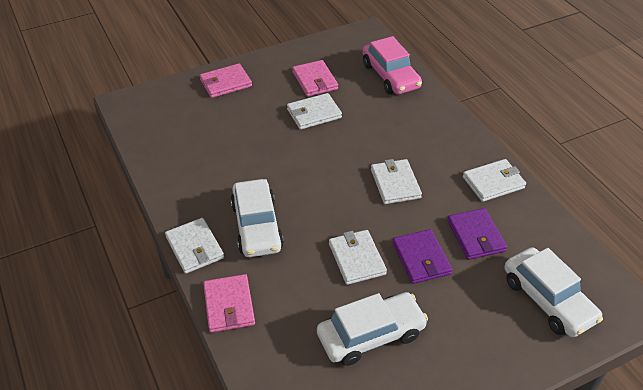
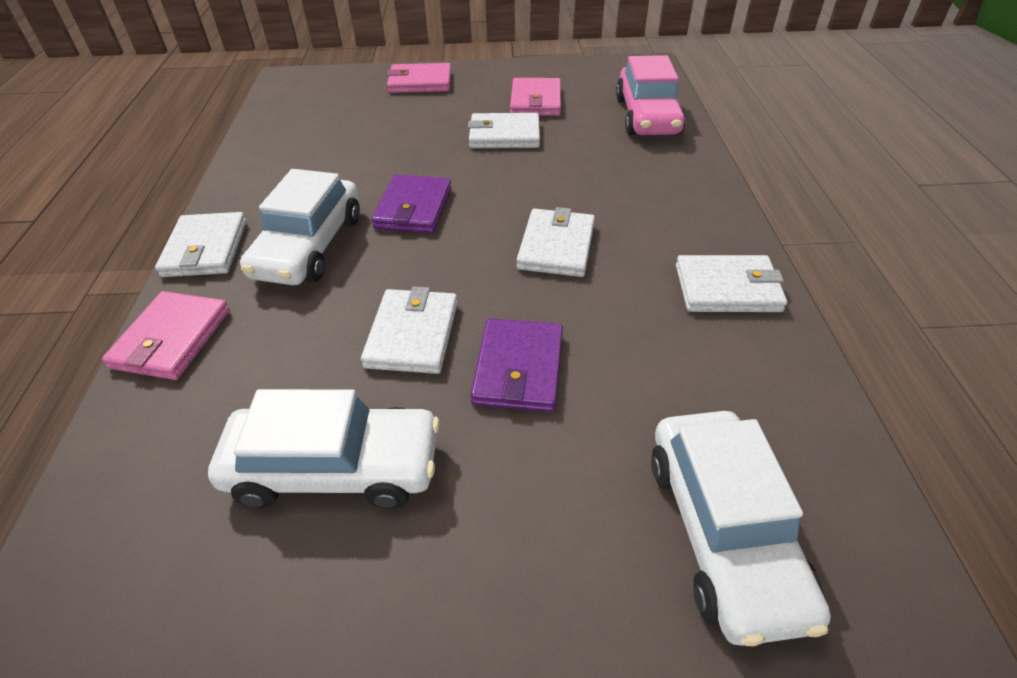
camera: 25 degrees right, 0 degrees up
(476, 236) = (642, 363): purple wallet -> purple wallet (413, 208)

